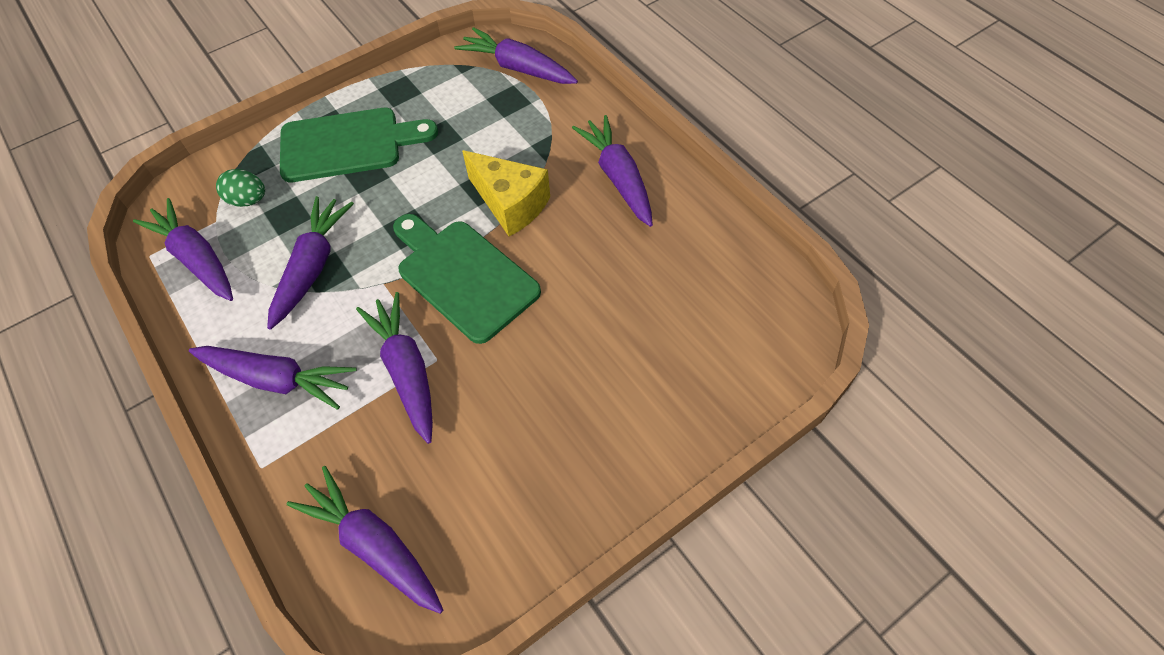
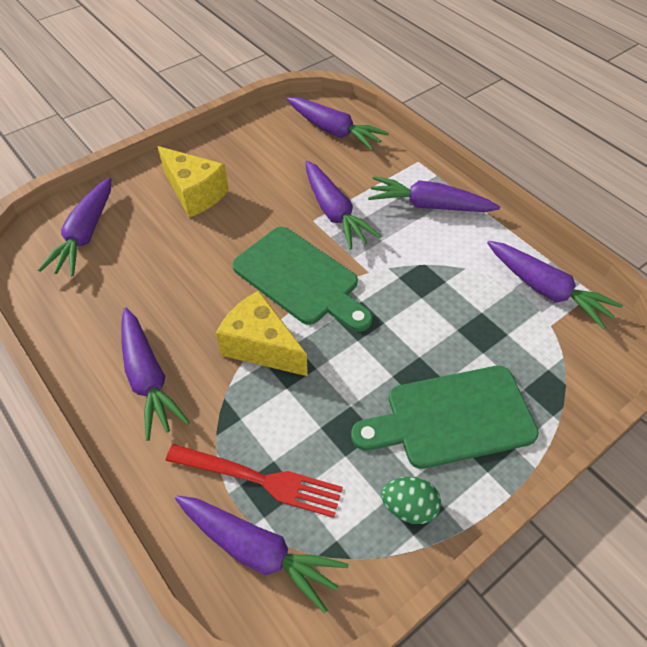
camera: 175 degrees right, 5 degrees down
(248, 200) = (530, 347): green egg -> green egg (409, 507)
(312, 266) = (436, 284): purple carrot -> purple carrot (85, 235)
(514, 106) = (261, 480): none -> red fork
(597, 409) = (195, 193): none -> yellow cheese

